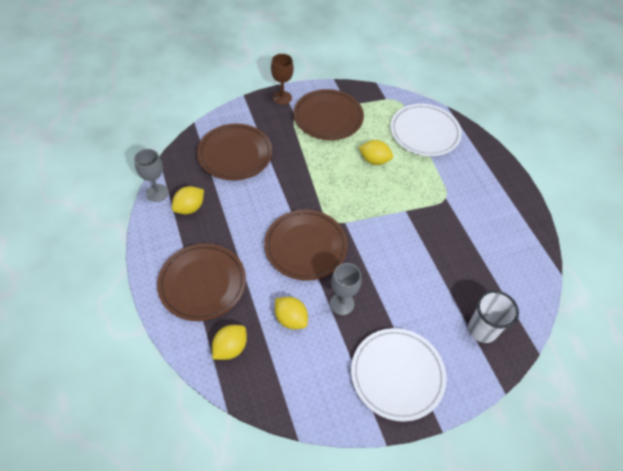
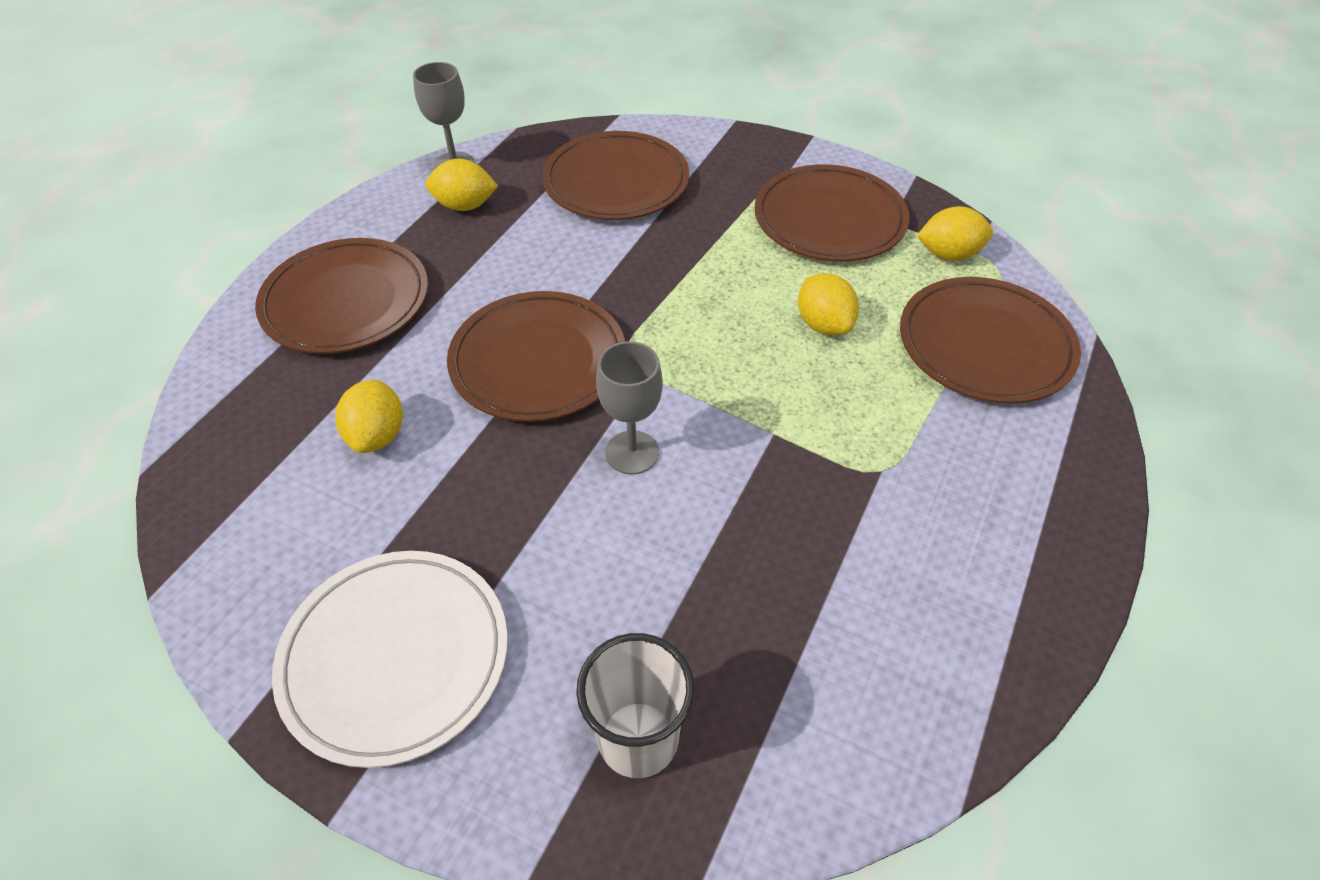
camera: 50 degrees right, 5 degrees down
(230, 348) = (258, 403): yellow lemon -> yellow lemon (948, 254)
(282, 98) = (790, 154): brown goblet -> none
(342, 304) = (472, 478): grey goblet -> grey goblet (632, 452)
(424, 132) = (985, 345): white plate -> brown plate

